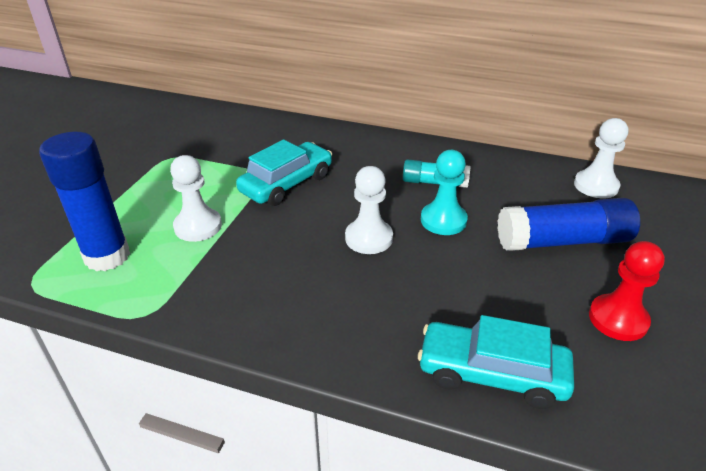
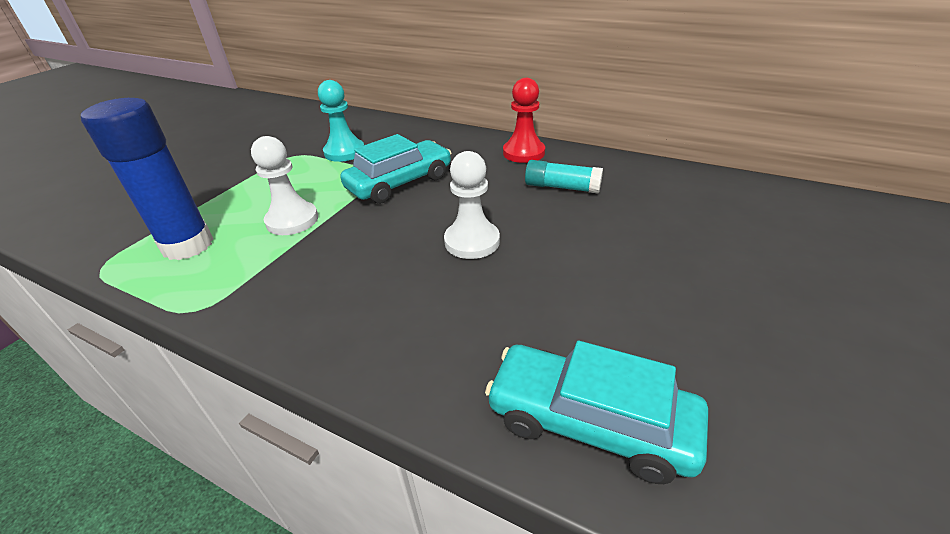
camera: 10 degrees right, 0 degrees up
(443, 220) = (563, 227): turquoise pawn -> turquoise pawn (344, 152)
(563, 241) = (709, 257): blue glue stick -> none
(596, 186) = (756, 197): white pawn -> none
(618, 319) = (779, 361): red pawn -> red pawn (523, 153)

